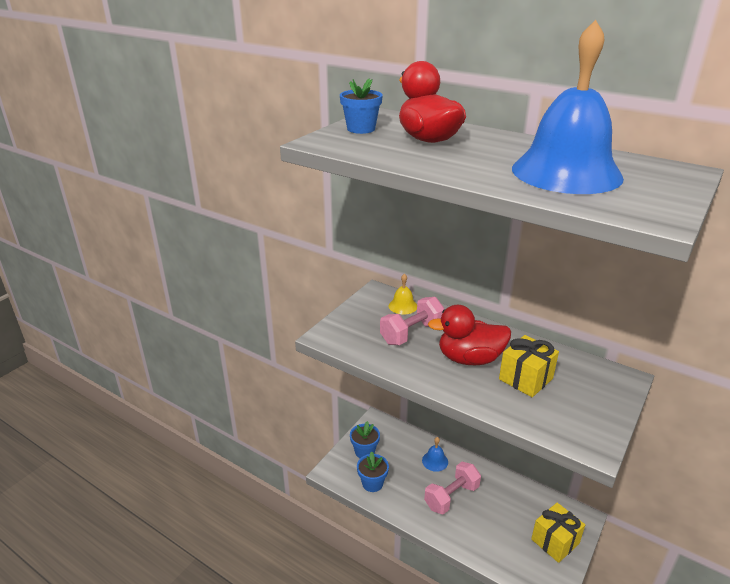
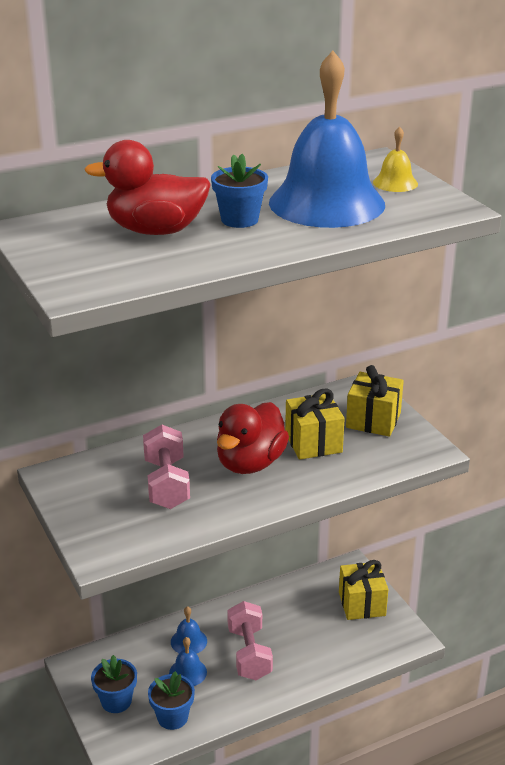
camera: 60 degrees left, 0 degrees up
(361, 129) = (66, 254): blue flower pot -> blue flower pot (239, 220)
(403, 306) = (106, 468): yellow bell -> yellow bell (395, 183)
(411, 473) = (188, 672): none -> blue bell
(591, 399) = (373, 420): none -> yellow gift

